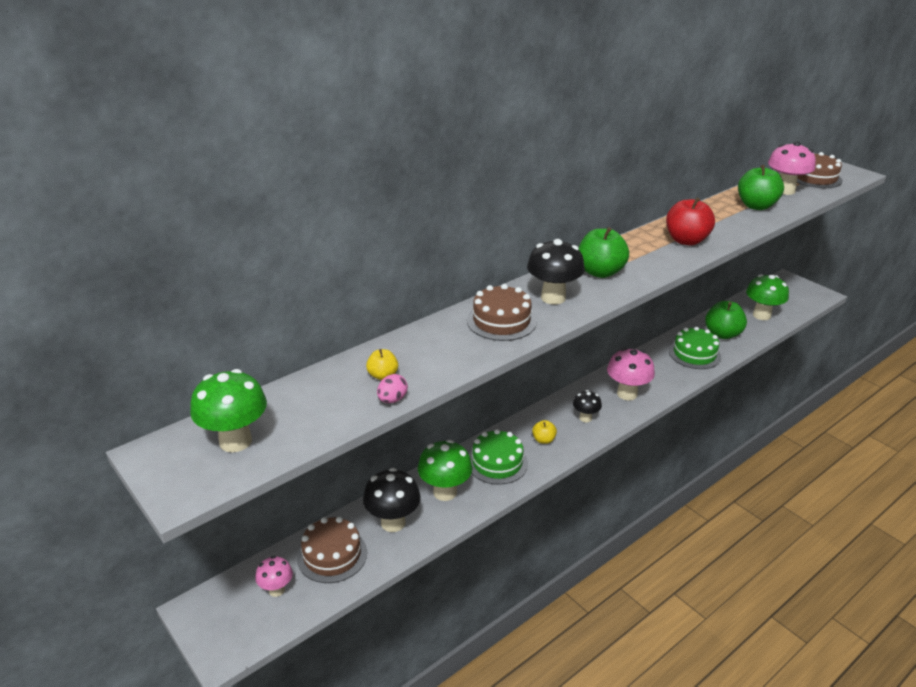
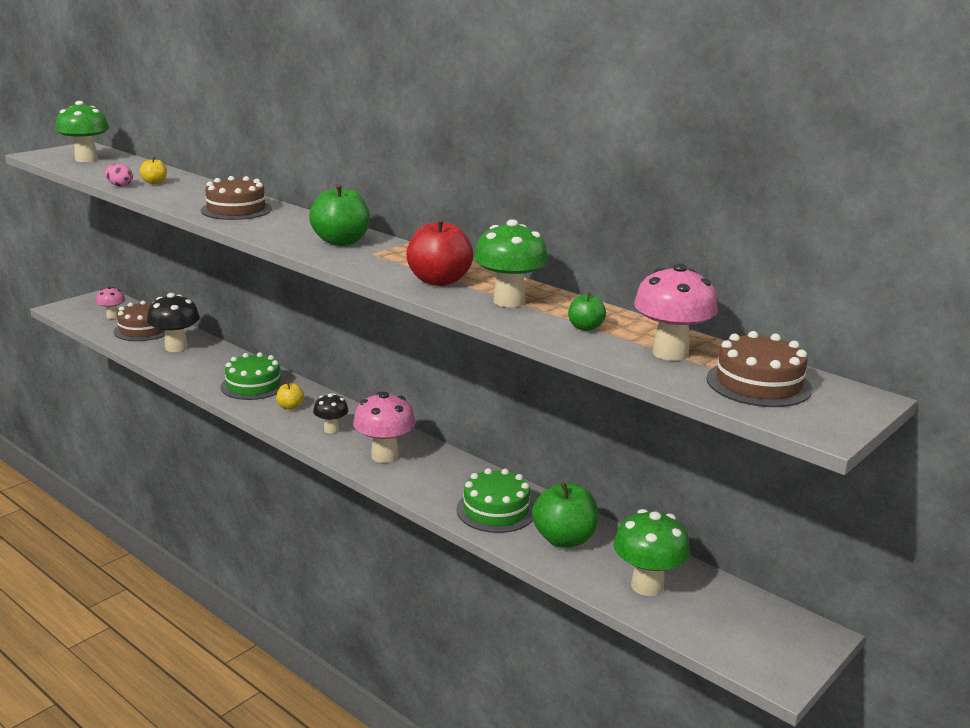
camera: 80 degrees right, 10 degrees down
(445, 492) = (212, 365): green mushroom -> green mushroom (509, 301)
(553, 298) = (281, 225): black mushroom -> none
(756, 206) = (585, 327): green apple -> green apple, size x0.52

